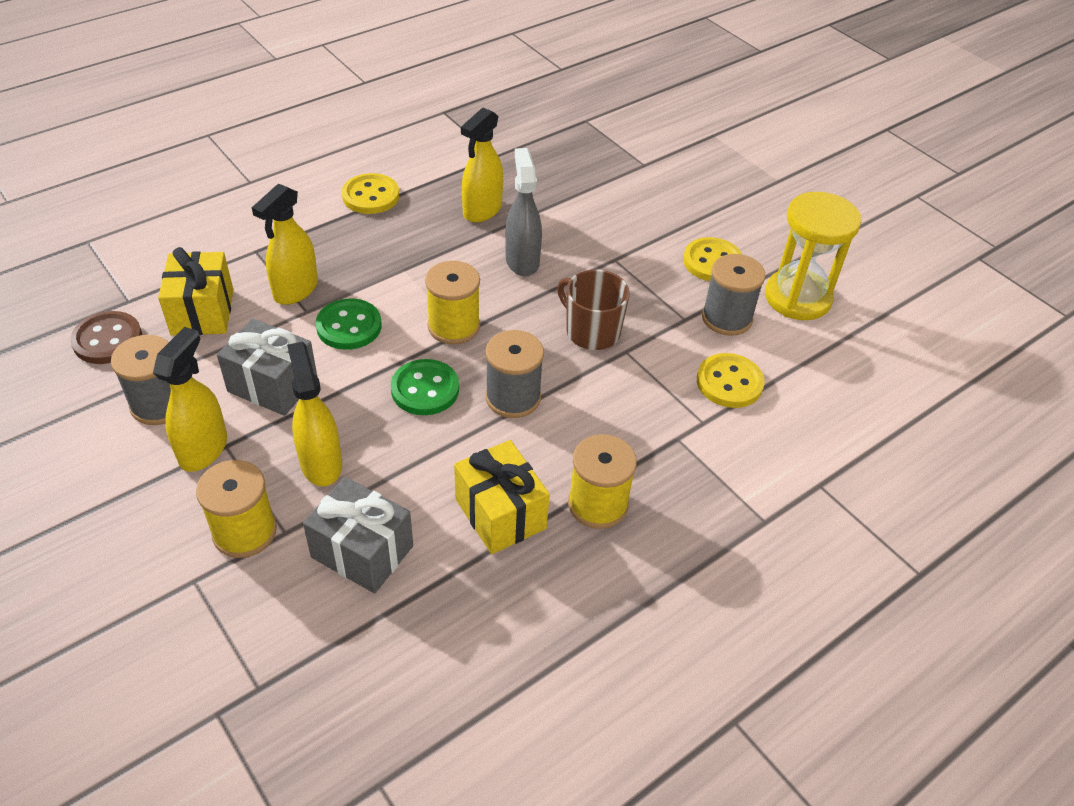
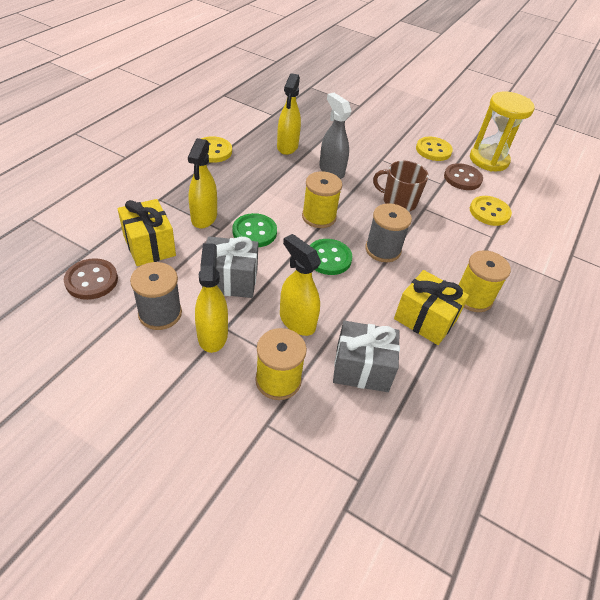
camera: 25 degrees left, 0 degrees up
(726, 318) = (462, 178): grey spool -> brown button

